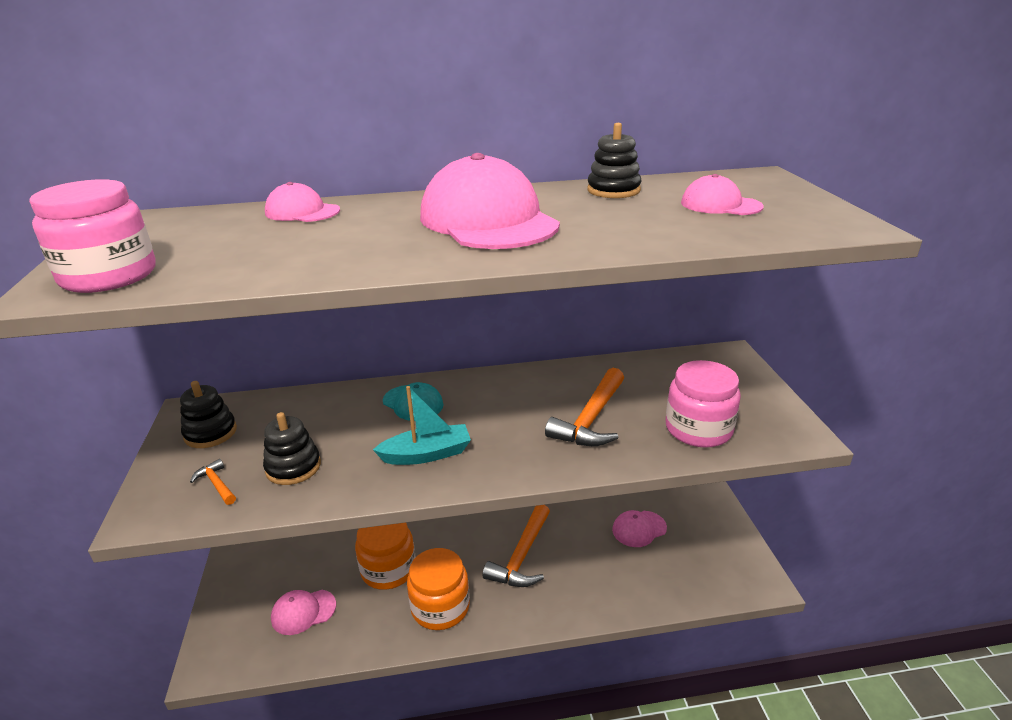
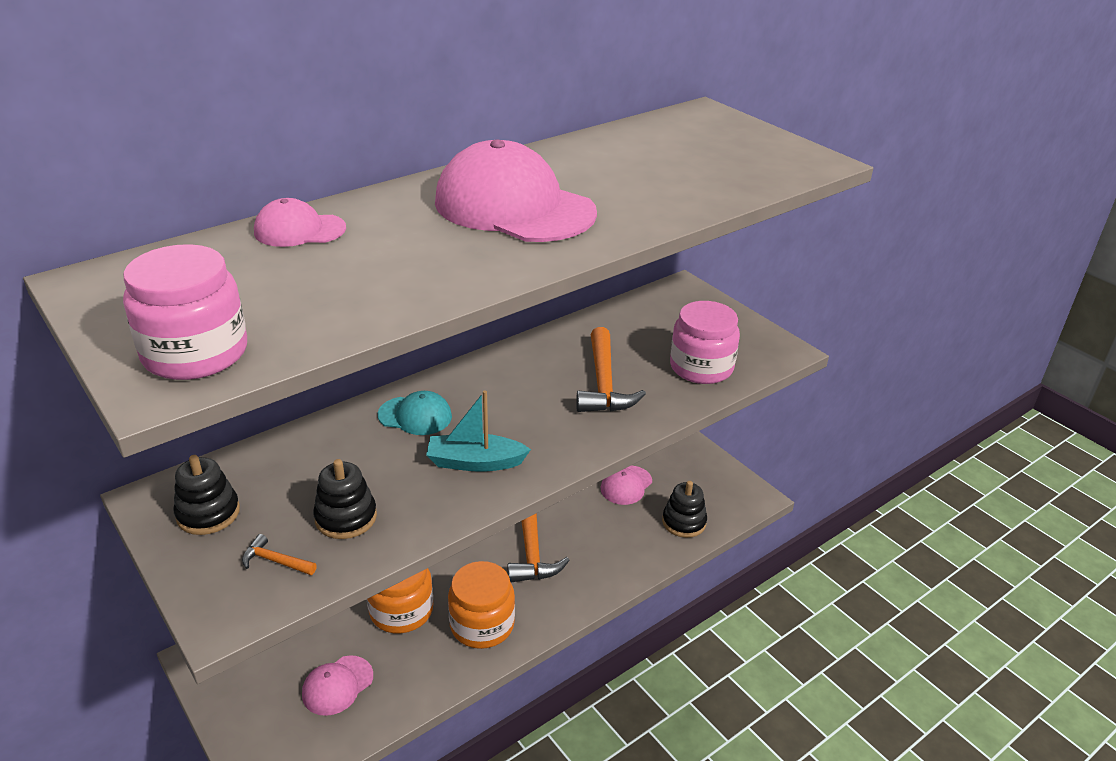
camera: 30 degrees left, 5 degrees up
(426, 454) = (475, 462): turquoise boat -> turquoise boat turned 135 degrees counterclockwise
(613, 190) = (592, 149): black stacking toy -> black stacking toy (684, 522)
(720, 205) = (700, 153): pink cap -> none

